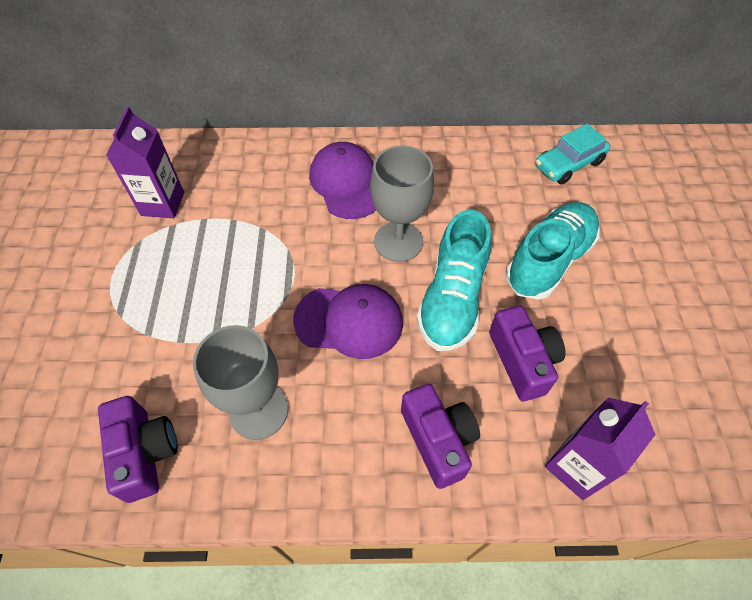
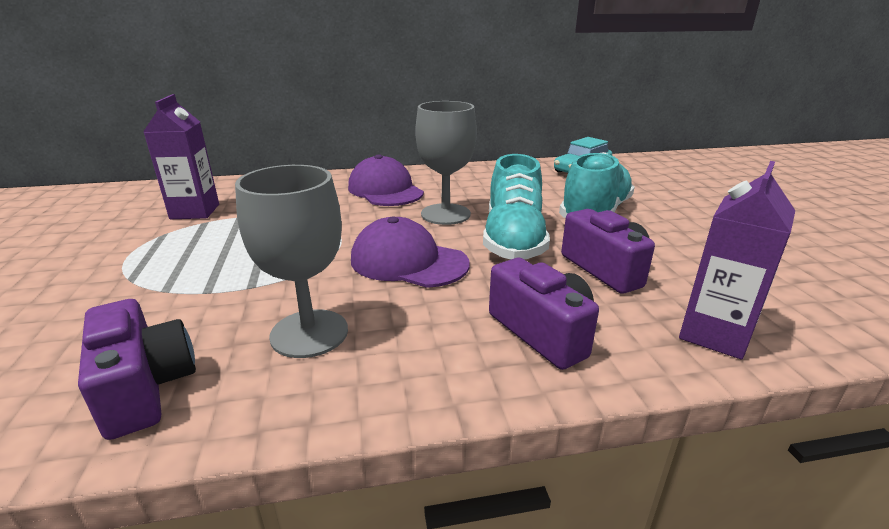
camera: 10 degrees left, 30 degrees down
(349, 321) = (408, 261): purple cap -> purple cap turned 150 degrees counterclockwise

